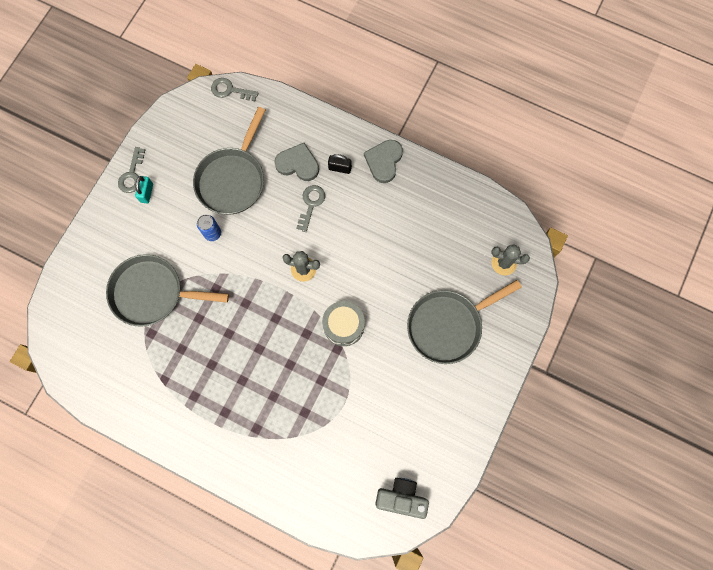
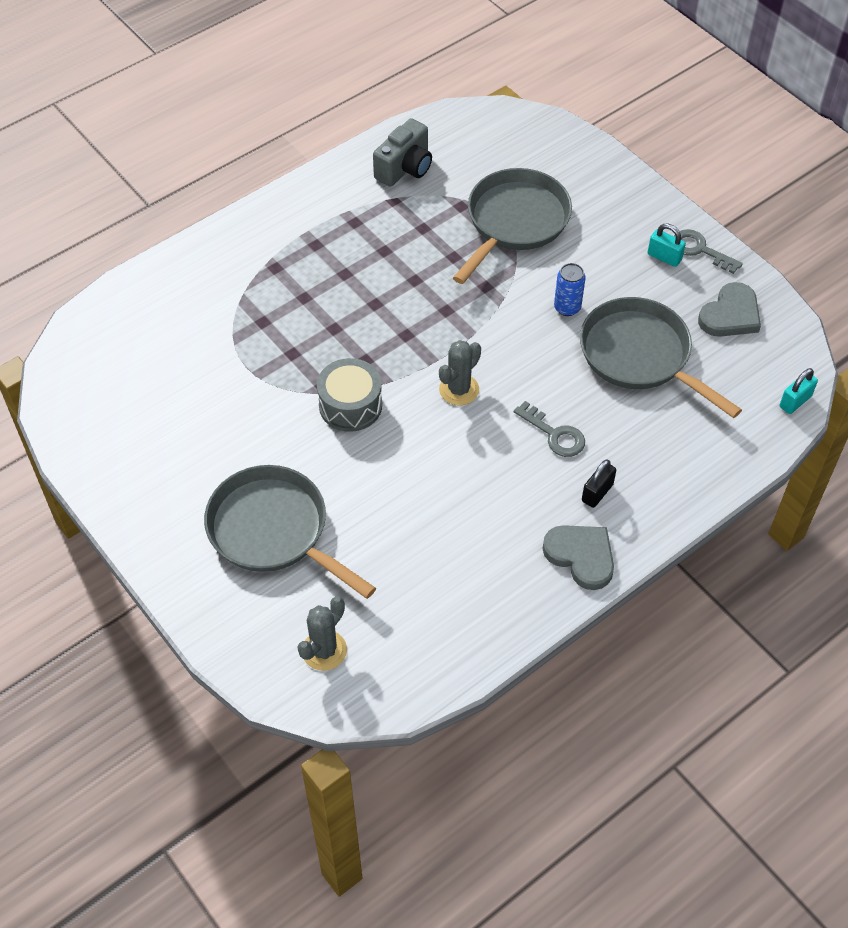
camera: 115 degrees right, 20 degrees down
(230, 90) = (795, 401): grey key -> turquoise padlock
(298, 164) = (629, 442): grey heart -> grey heart (730, 315)
(401, 497) = (89, 381): grey camera -> grey camera (405, 168)
(448, 325) = (274, 531): grey pan -> grey pan turned 45 degrees counterclockwise

